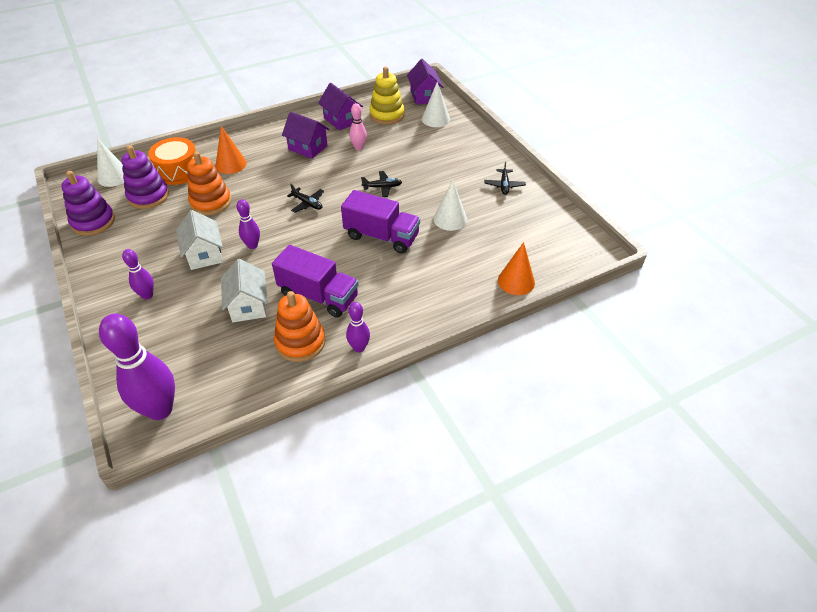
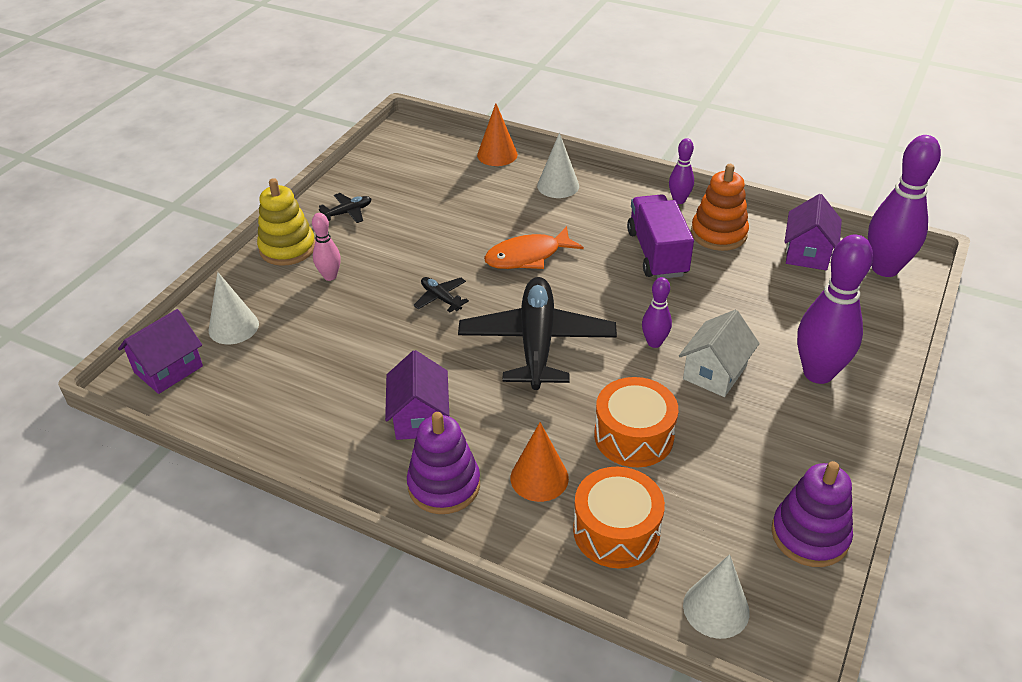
camera: 125 degrees left, 5 degrees down
(147, 295) = (818, 373): purple bowling pin -> purple bowling pin, size x1.97
(148, 196) = (699, 517): purple stacking toy -> purple stacking toy (444, 485)
(211, 202) = (633, 436): orange stacking toy -> orange drum
(248, 305) = (728, 290): white house -> none
(307, 203) = (537, 343): black plane -> black plane, size x2.41
(341, 120) = (312, 425): purple house -> purple house (807, 253)
(358, 148) = (373, 364): pink bowling pin -> pink bowling pin (330, 276)
(381, 236) = (527, 256): purple truck -> orange fish
(387, 115) = (258, 382): yellow stacking toy -> yellow stacking toy (287, 248)
(450, 219) = (448, 224): white cone -> white cone (558, 185)

